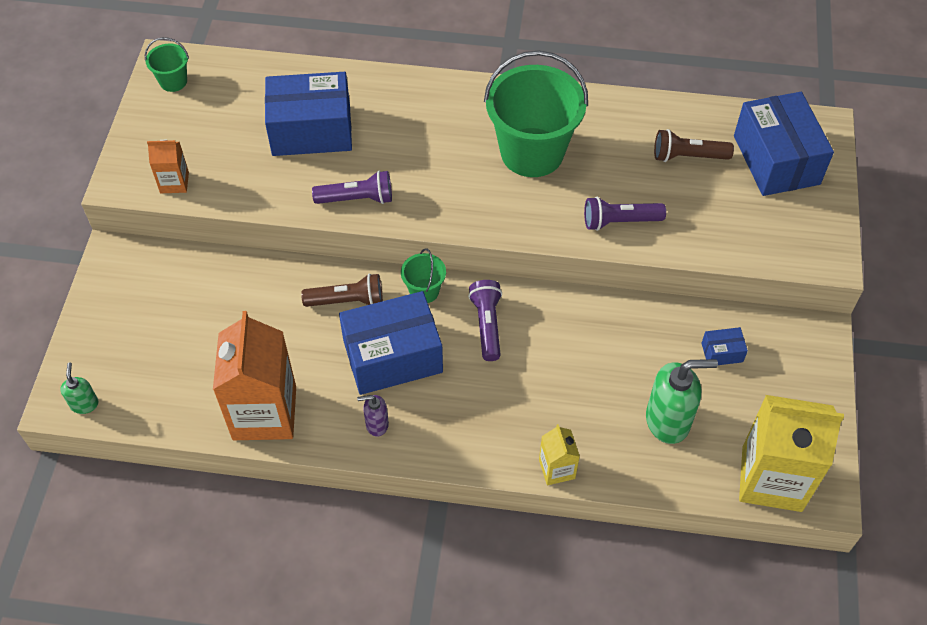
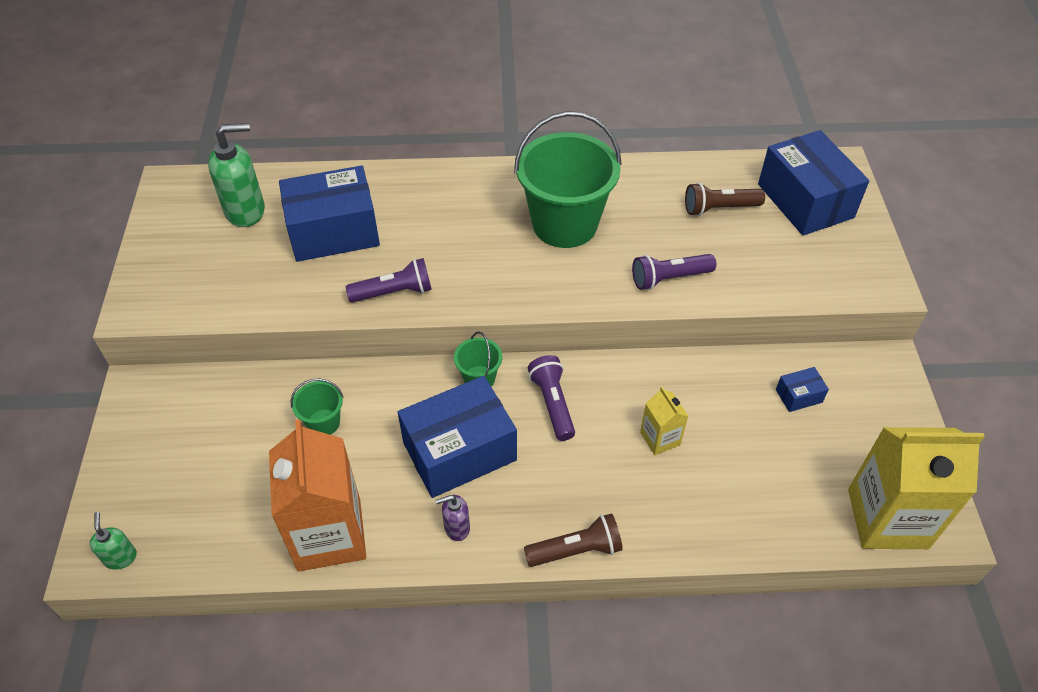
camera: 10 degrees left, 5 degrees down
(173, 81) = (179, 202): green bucket -> green bucket (323, 422)
(174, 182) = (194, 302): orange carton -> none
(347, 300) = (399, 400): brown flashlight -> brown flashlight (576, 550)
(557, 469) = (662, 545): yellow carton -> yellow carton (660, 438)
(668, 421) = (764, 474): green soap dispenser -> green soap dispenser (246, 211)

